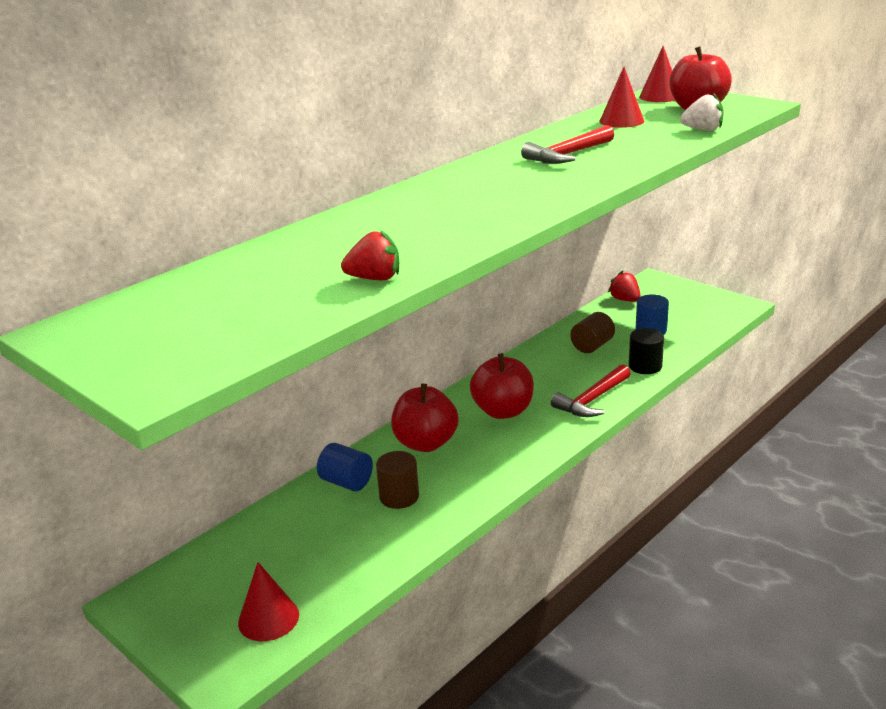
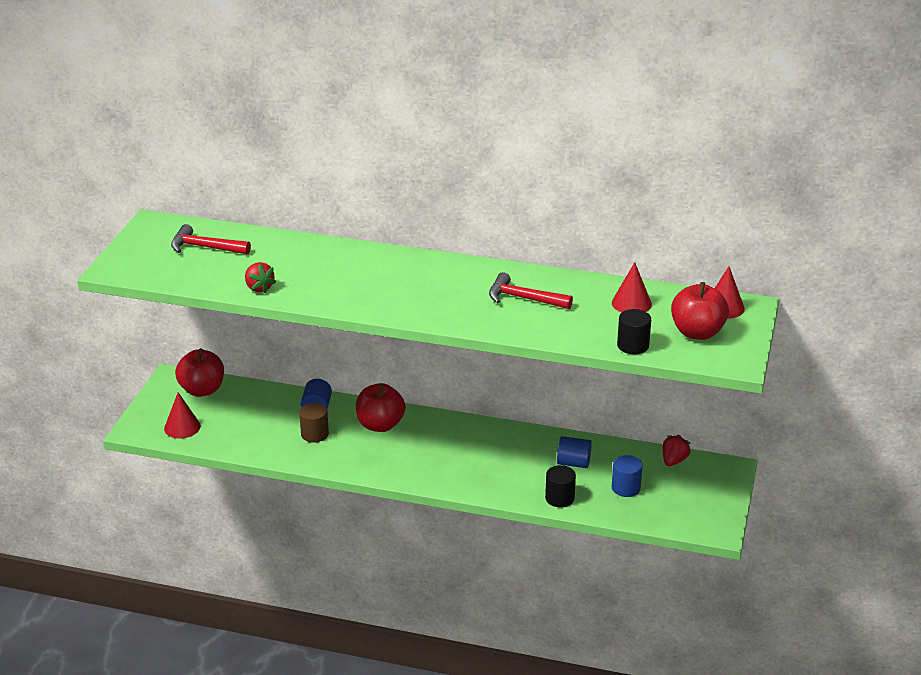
camera: 60 degrees right, 5 degrees up
(503, 411) = (443, 446): red apple -> red apple (202, 390)
(592, 346) = (573, 463): brown cylinder -> blue cylinder
(592, 400) = (487, 483): red hammer -> red hammer (205, 247)
(703, 130) = (633, 345): white strawberry -> black cylinder

